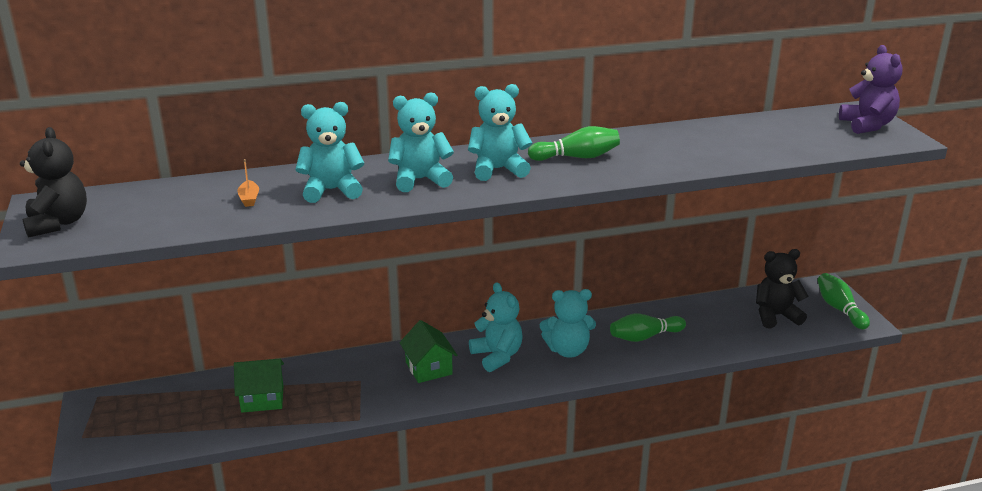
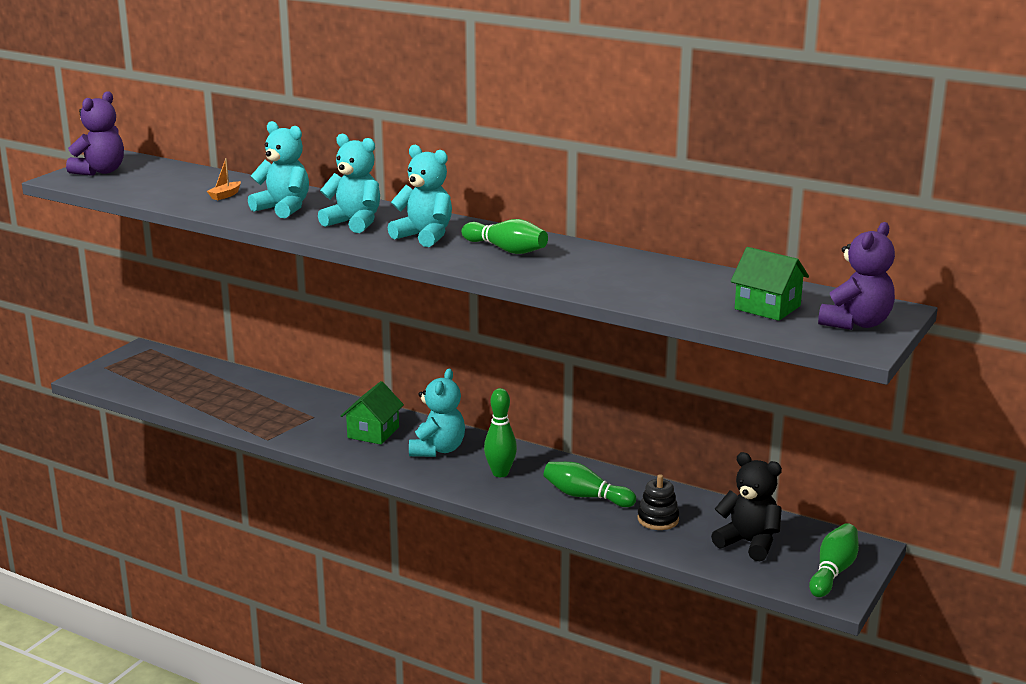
camera: 45 degrees right, 5 degrees down
(58, 223) = (100, 171): black teddy bear -> purple teddy bear
(262, 399) = (234, 396): green house -> green house (767, 307)
(568, 350) = (500, 473): turquoise teddy bear -> green bowling pin
(708, 329) = (658, 519): none -> black stacking toy

